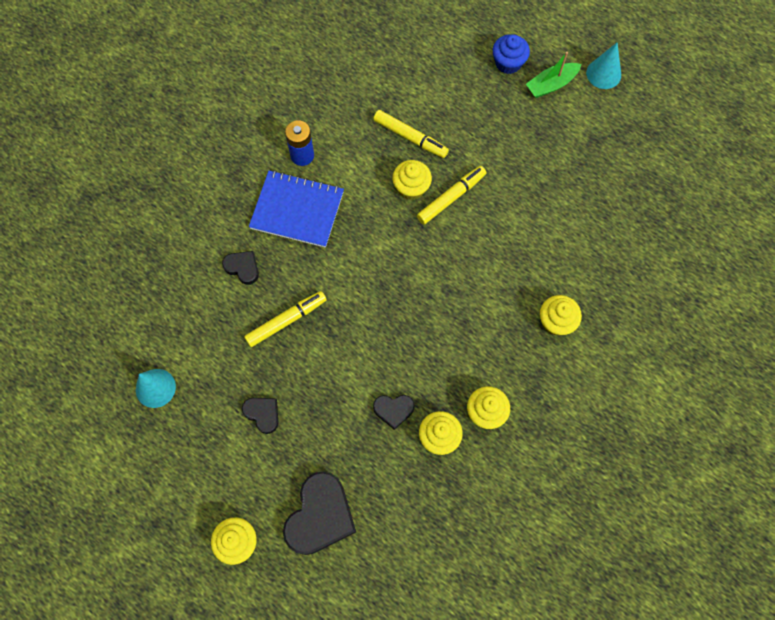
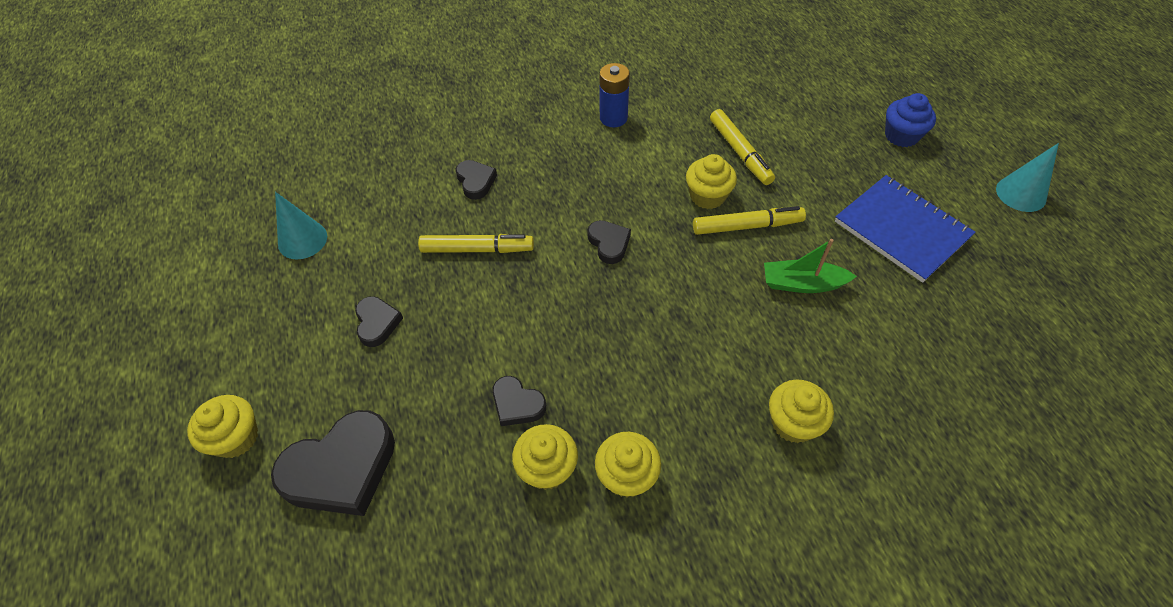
camera: 35 degrees right, 15 degrees down
(297, 210) = (571, 159): blue notebook -> blue notebook (901, 229)
(371, 264) = (609, 243): none -> black heart
(551, 85) = (943, 176): green boat -> green boat (802, 283)

